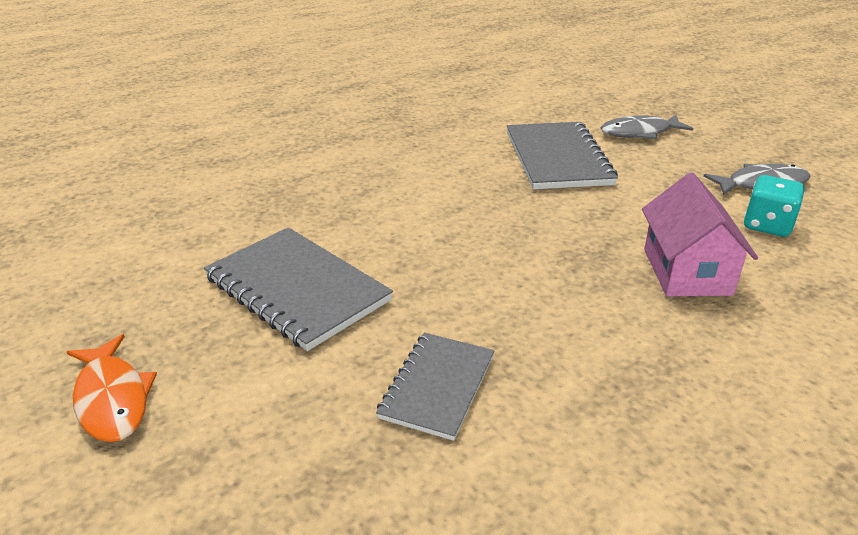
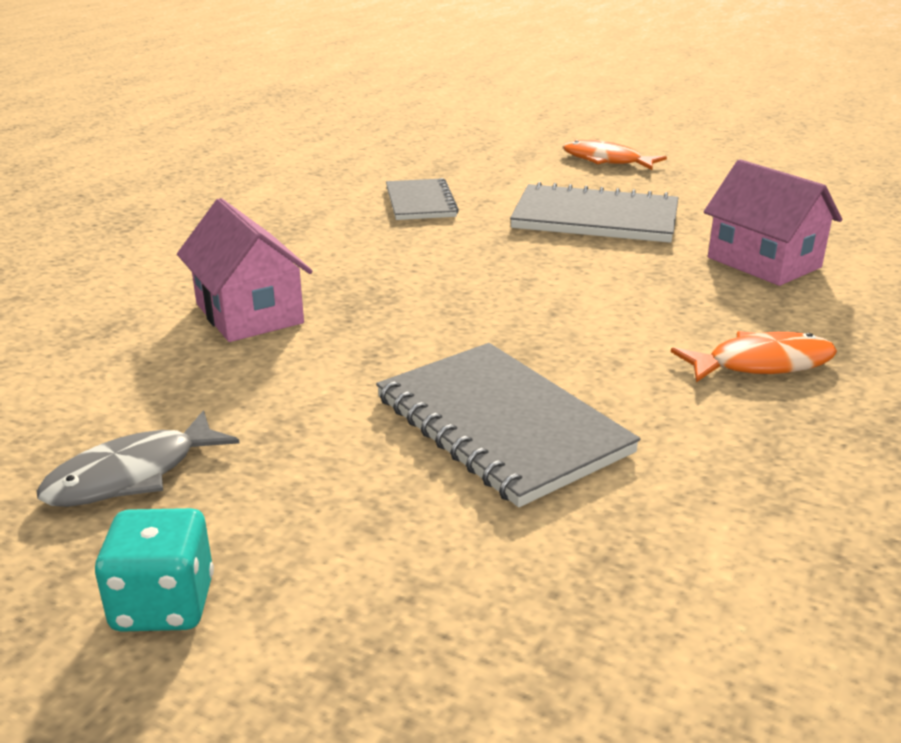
camera: 150 degrees right, 5 degrees down
(260, 202) = (763, 262): none -> pink house
(388, 149) = (762, 364): none -> orange fish
(639, 132) = (392, 549): grey fish -> none
(767, 225) = (140, 396): turquoise dice -> turquoise dice (164, 604)

